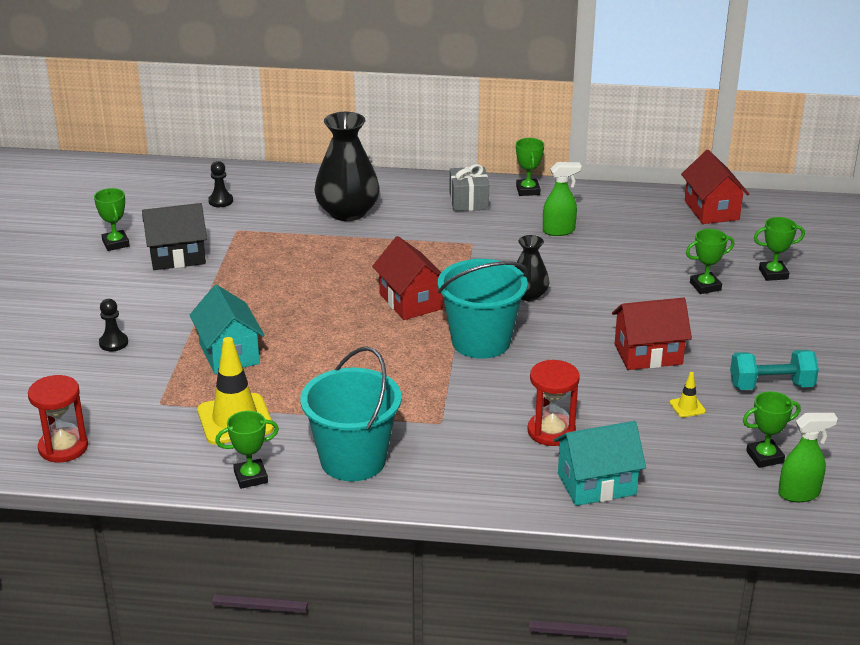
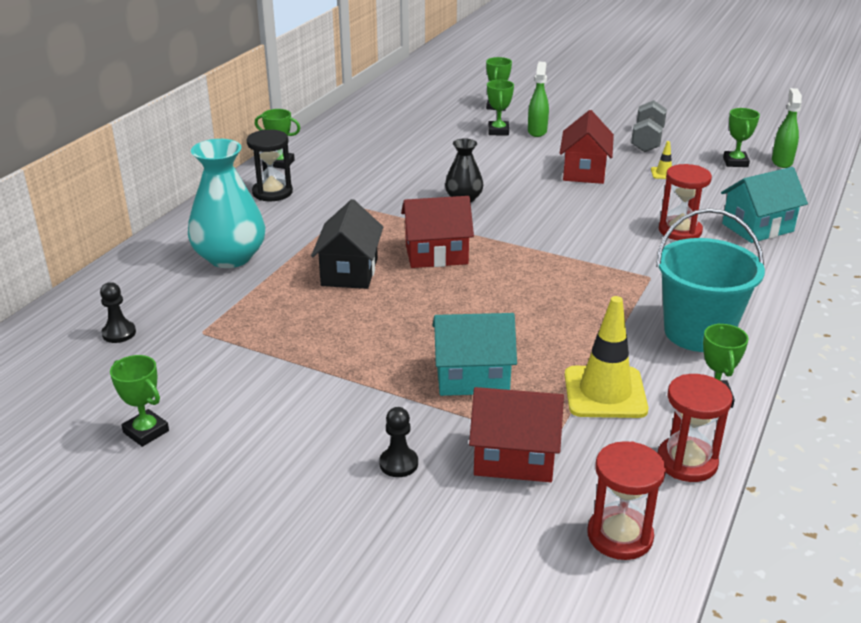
camera: 70 degrees left, 0 degrees up
(116, 243) = (146, 431): green trophy -> green trophy turned 45 degrees clockwise
(157, 470) = (687, 462): none -> red hourglass
(177, 257) = (226, 385): black house -> black house (349, 272)
(347, 212) = (230, 257): black vase -> turquoise vase
(469, 201) = (272, 192): grey gift -> black hourglass
(481, 341) = (527, 234): turquoise bucket -> none
(559, 231) = (366, 165): green spray bottle -> green spray bottle (537, 131)
(596, 484) = (757, 227): turquoise house -> turquoise house turned 60 degrees clockwise
(711, 210) = (386, 104): red house -> red house (514, 458)
(771, 386) = (647, 140): turquoise dumbbell -> grey dumbbell

